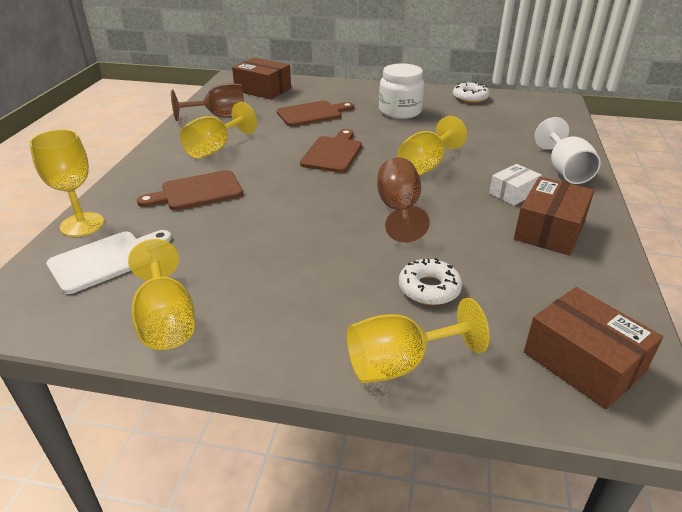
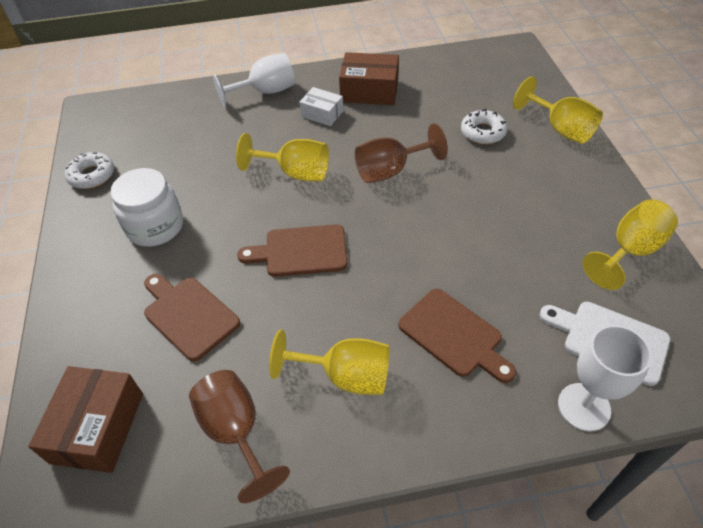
camera: 110 degrees left, 15 degrees up
(82, 224) = (584, 407): yellow goblet -> white goblet
(583, 362) = (499, 69): brown box -> none

